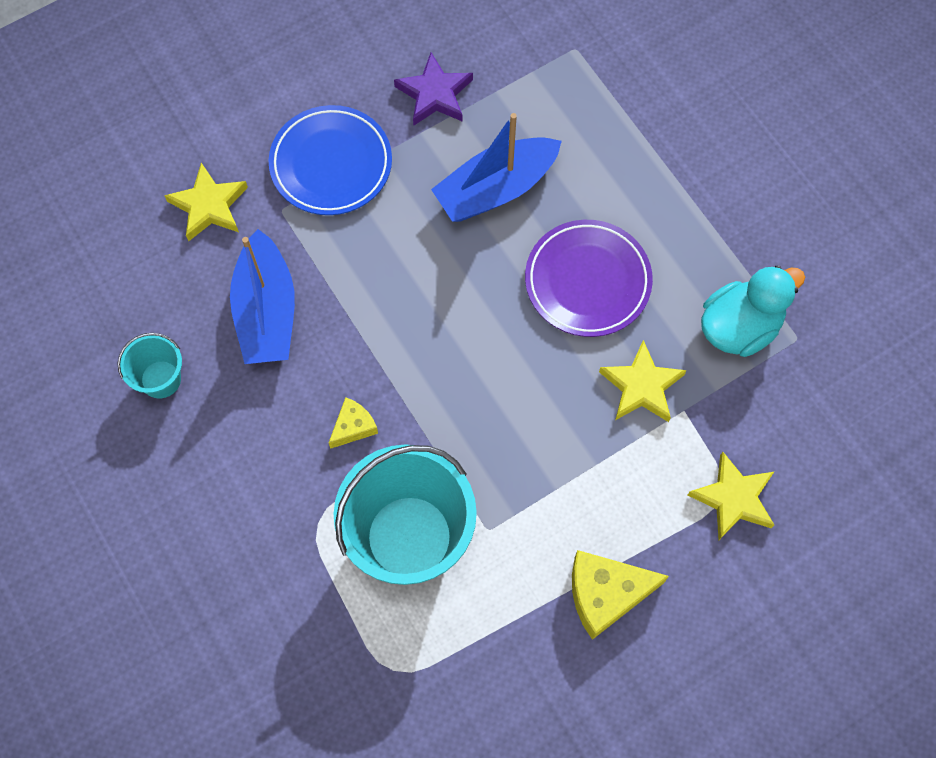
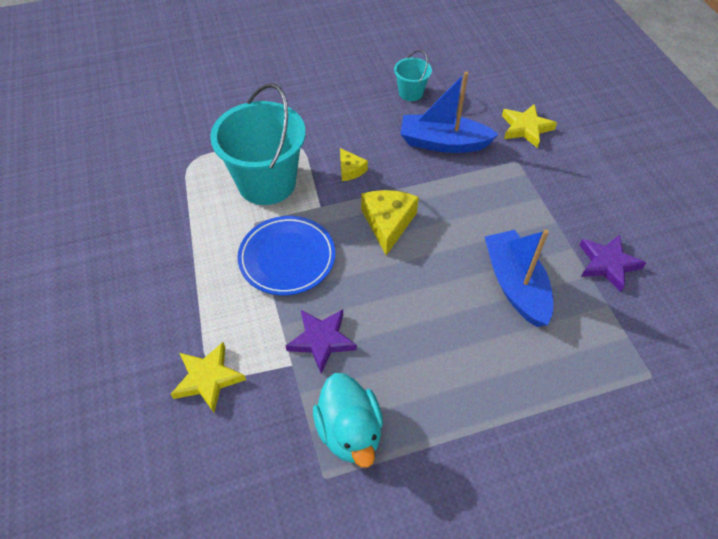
camera: 105 degrees right, 15 degrees down
(331, 164) = (550, 192): blue plate -> blue plate (287, 258)
(587, 281) = (421, 327): purple plate -> none
(606, 594) = (180, 276): yellow cheese -> yellow cheese (388, 223)
(641, 386) = (321, 340): yellow star -> purple star

